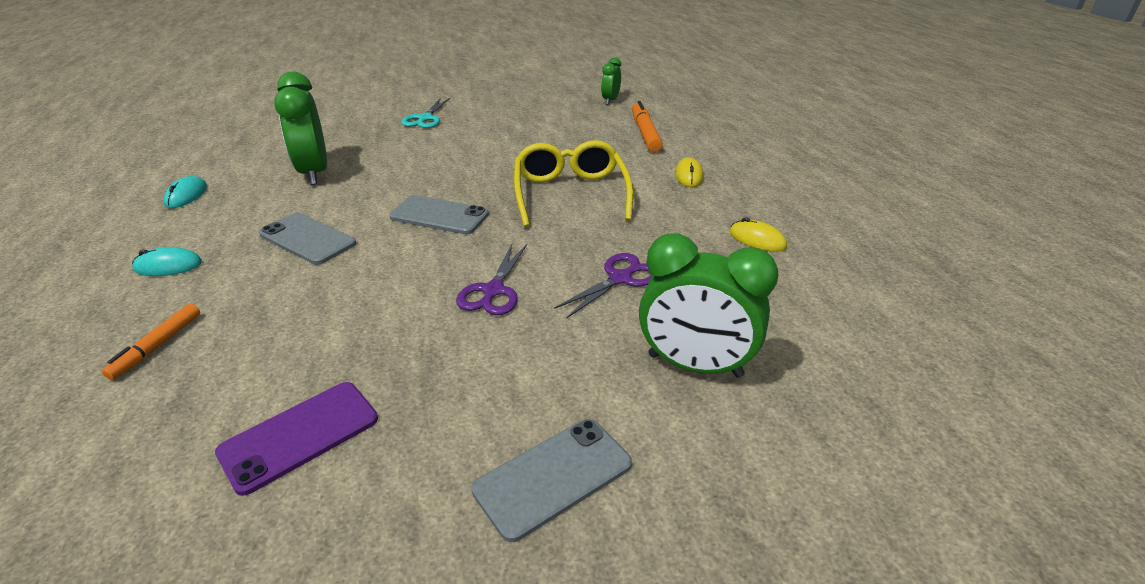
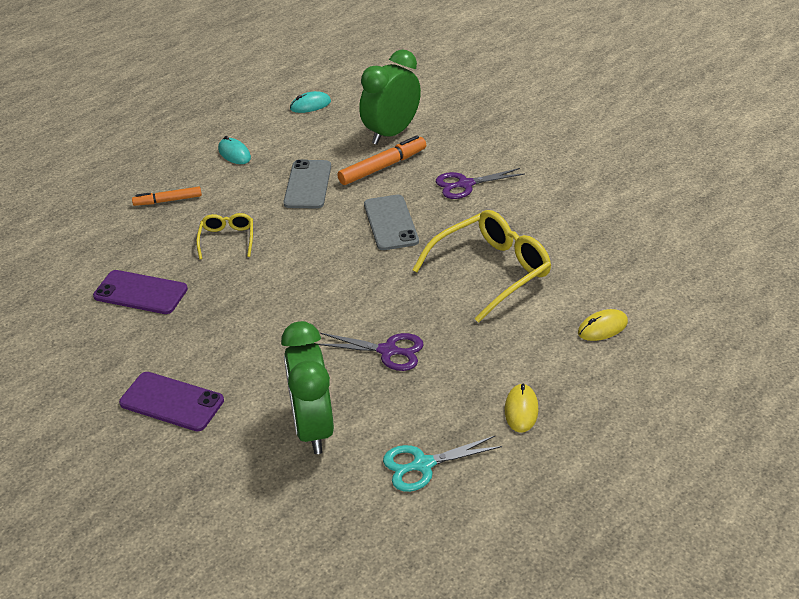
camera: 60 degrees right, 5 degrees up
(308, 322) = (227, 239): none -> yellow glasses
(425, 118) = (539, 129): turquoise scissors -> turquoise scissors (423, 465)
(493, 290) = (320, 296): purple scissors -> purple scissors (465, 184)
(553, 477) = (171, 402): grey phone -> purple phone
(610, 100) = (721, 211): green clock -> none
(645, 133) = (666, 265): orange marker -> orange marker (383, 167)

